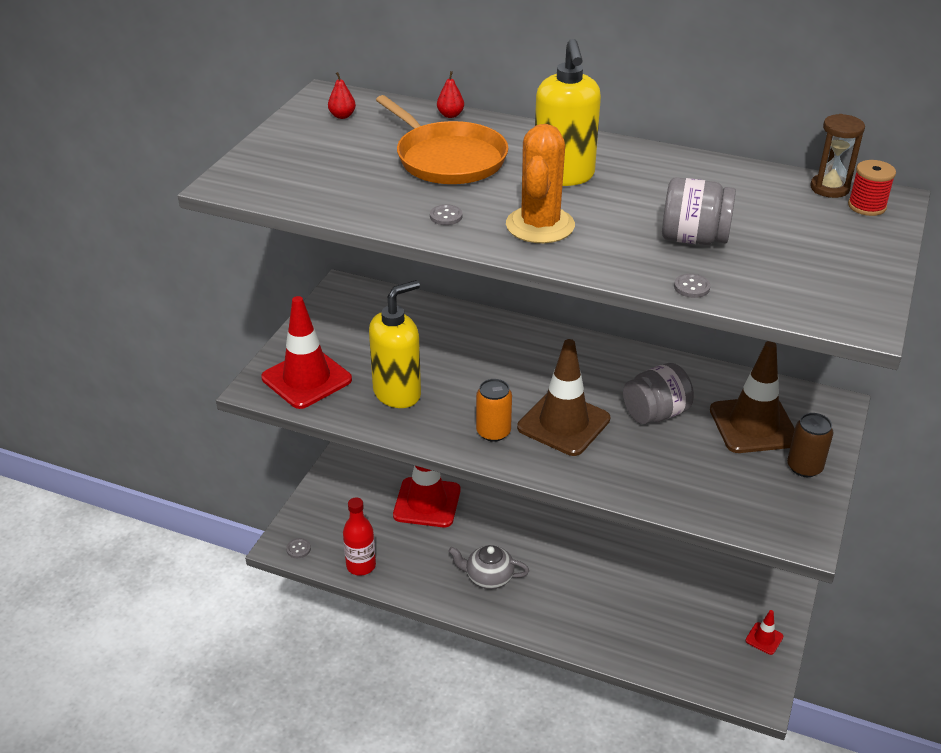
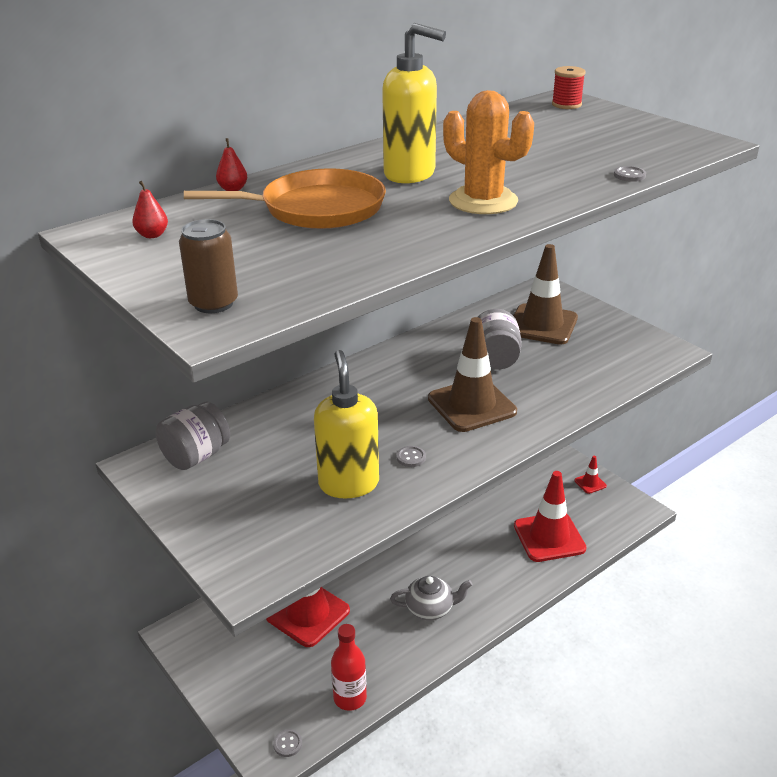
camera: 60 degrees left, 5 degrees down
(306, 379) = (267, 539): red traffic cone -> red traffic cone (549, 537)
(446, 216) = (424, 233): grey button -> grey button (411, 457)
(488, 577) = (430, 608): grey teapot -> grey teapot turned 135 degrees counterclockwise
(493, 432) = (453, 445): orange can -> none
(693, 238) = (559, 158): grey jar -> grey jar (196, 456)
(804, 467) = (601, 323): brown can -> brown can (213, 303)
(829, 188) = (531, 107): brown hourglass -> none

